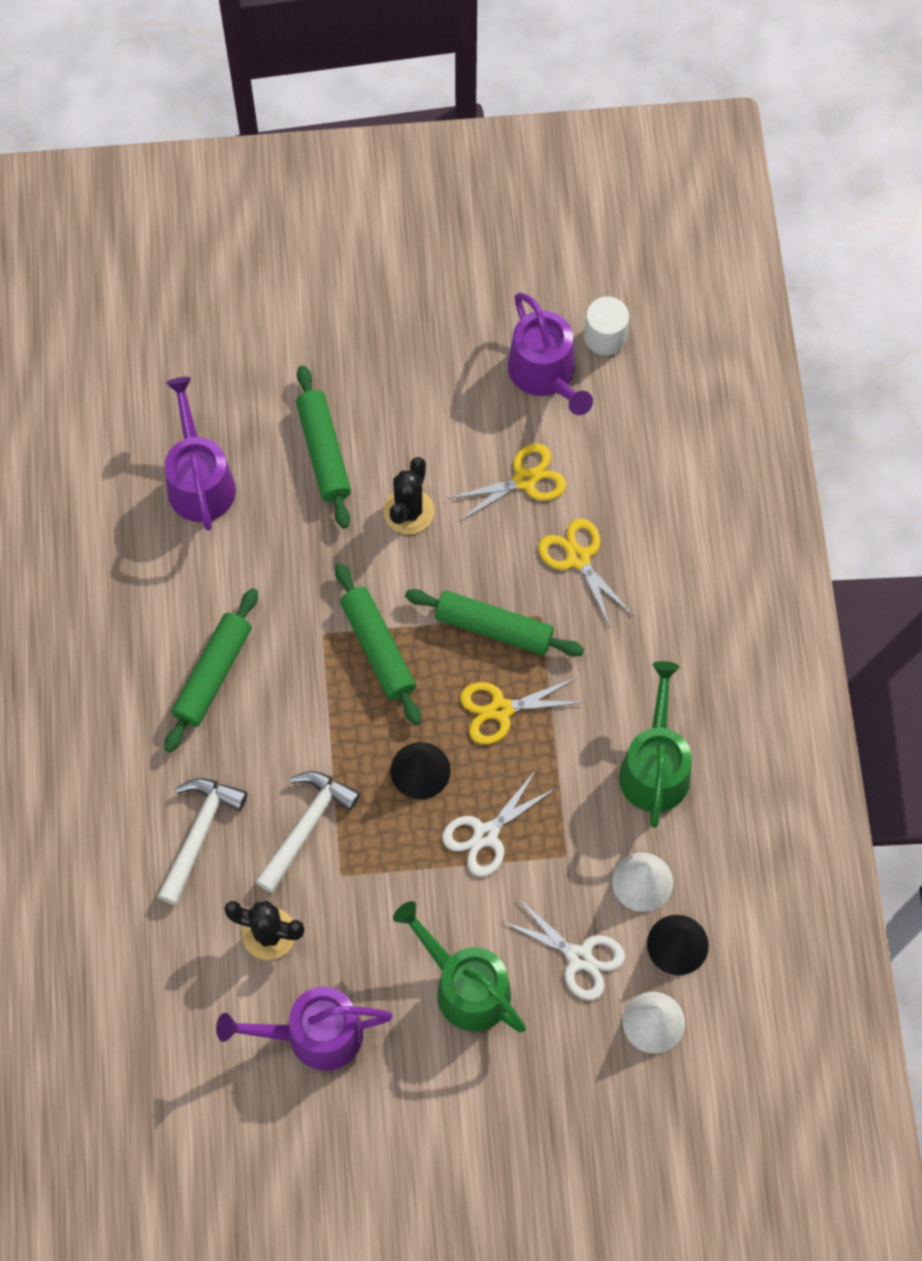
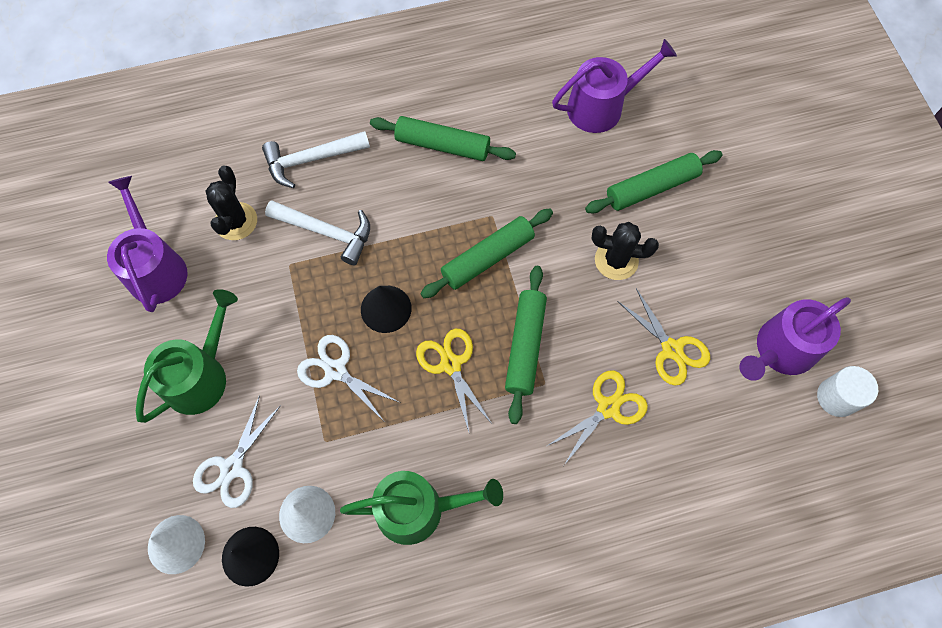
camera: 80 degrees right, 0 degrees up
(199, 834) = (311, 160): white hammer -> white hammer turned 150 degrees clockwise

